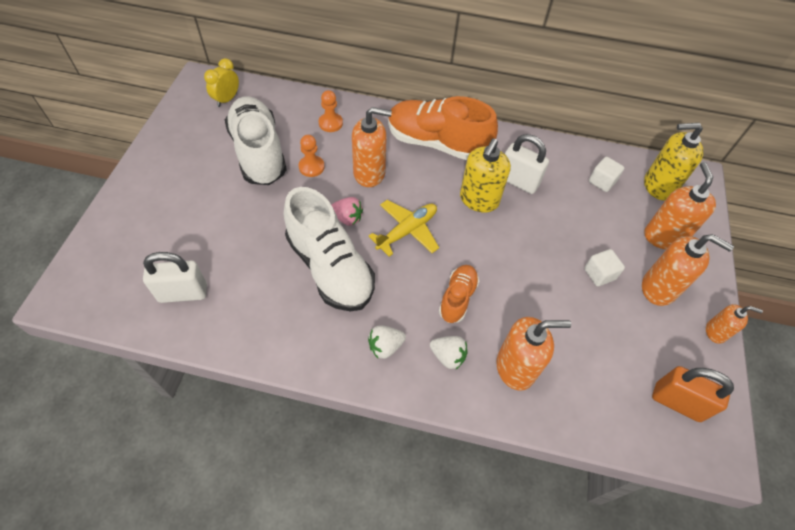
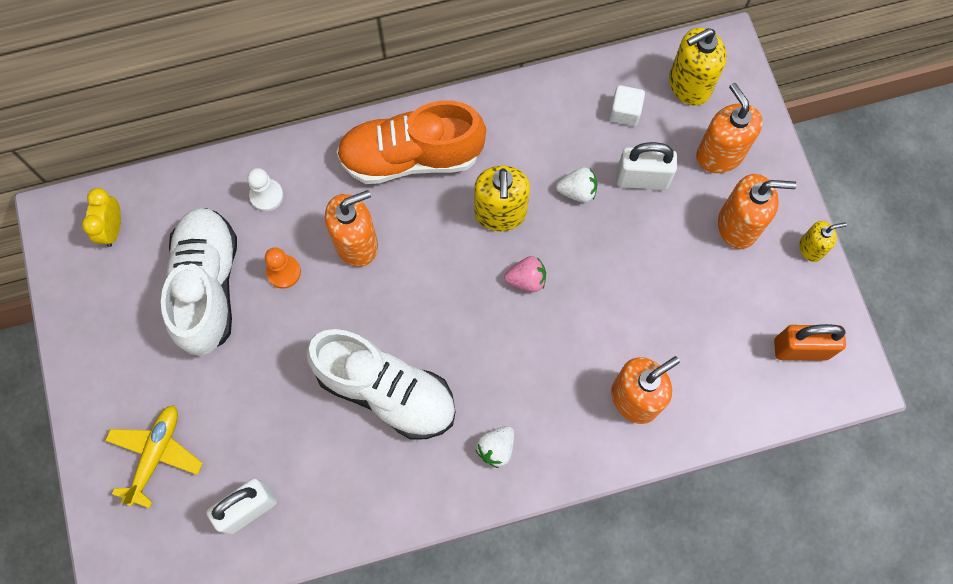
camera: 25 degrees left, 15 degrees up
(258, 153) = (207, 286): white shoe -> white shoe turned 45 degrees clockwise
(330, 123) = (266, 195): orange pawn -> white pawn
(347, 218) = (367, 318): pink strawberry -> pink strawberry (526, 279)
(407, 231) = (443, 299): yellow plane -> yellow plane (156, 454)
(448, 356) = (563, 423): white strawberry -> white strawberry (577, 191)
(457, 298) = (540, 352): orange shoe -> none
(518, 181) = (532, 163): white padlock -> white padlock (642, 179)
(599, 274) = (671, 241): white cube -> none
(715, 332) = (811, 248): orange soap dispenser -> yellow soap dispenser

